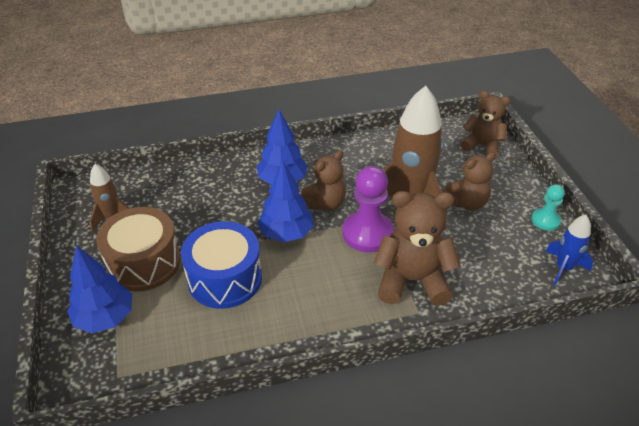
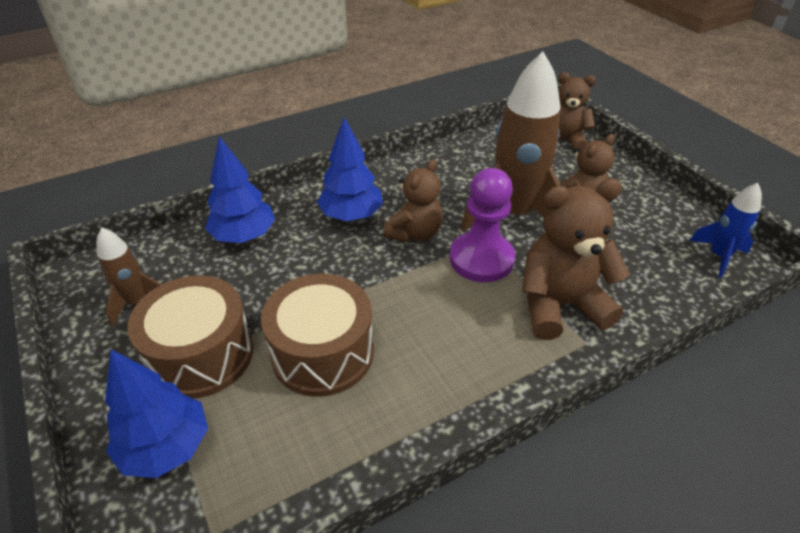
camera: 15 degrees left, 0 degrees up
(225, 278) = (322, 352): blue drum -> brown drum
(286, 233) = (381, 278): blue tree -> blue tree (244, 236)
(545, 220) = (671, 207): turquoise pawn -> none

